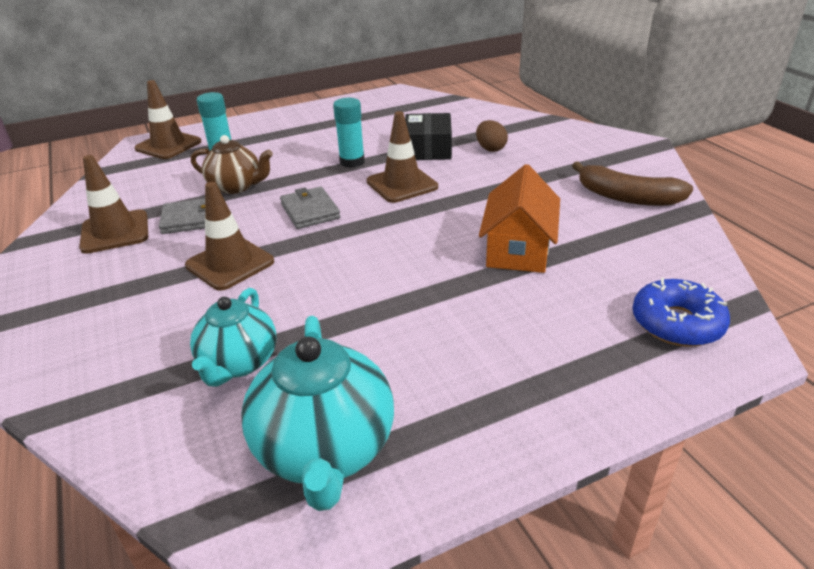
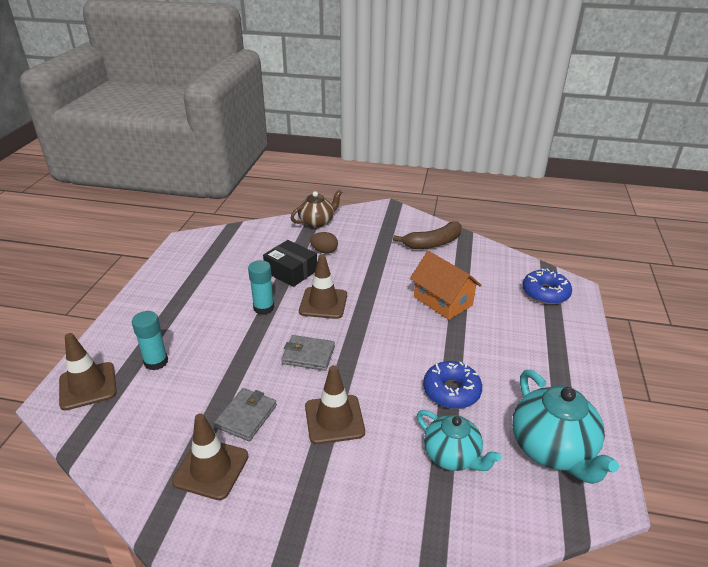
camera: 55 degrees left, 0 degrees up
(236, 186) = (224, 375): brown teapot -> brown teapot (317, 222)
(325, 449) = (552, 449): turquoise teapot -> turquoise teapot turned 45 degrees clockwise
(352, 320) = (451, 391): none -> blue donut

